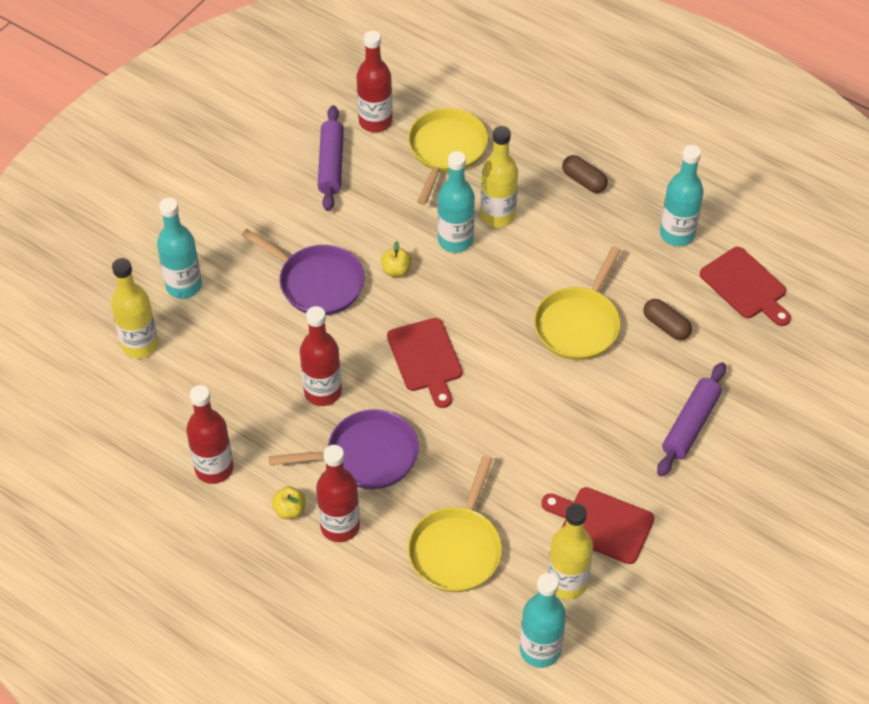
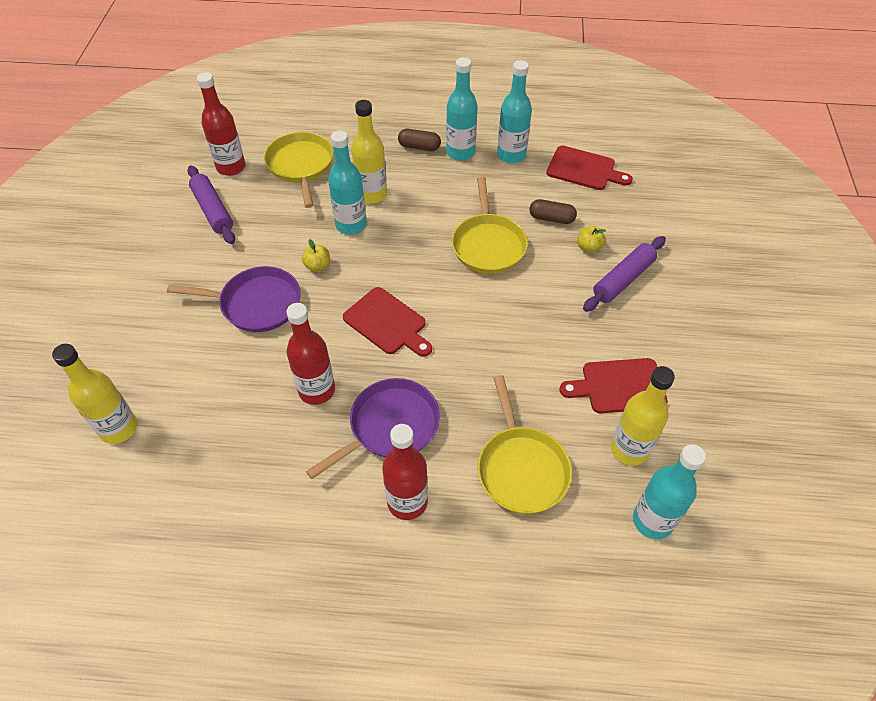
camera: 30 degrees left, 0 degrees up
(184, 286) = (134, 358): turquoise bottle -> turquoise bottle (460, 152)
(214, 468) = (256, 509): red bottle -> none
(289, 510) = (352, 511): yellow apple -> yellow apple (589, 247)
(690, 425) = (623, 279): purple rolling pin -> purple rolling pin turned 45 degrees clockwise

